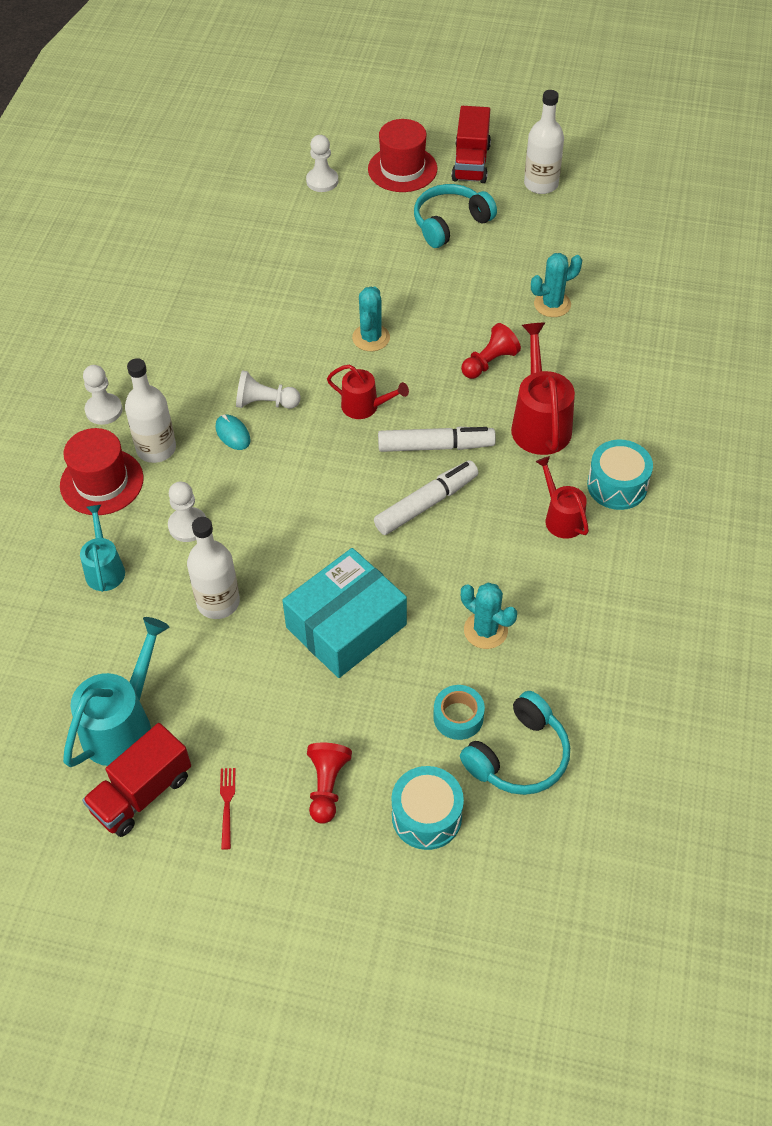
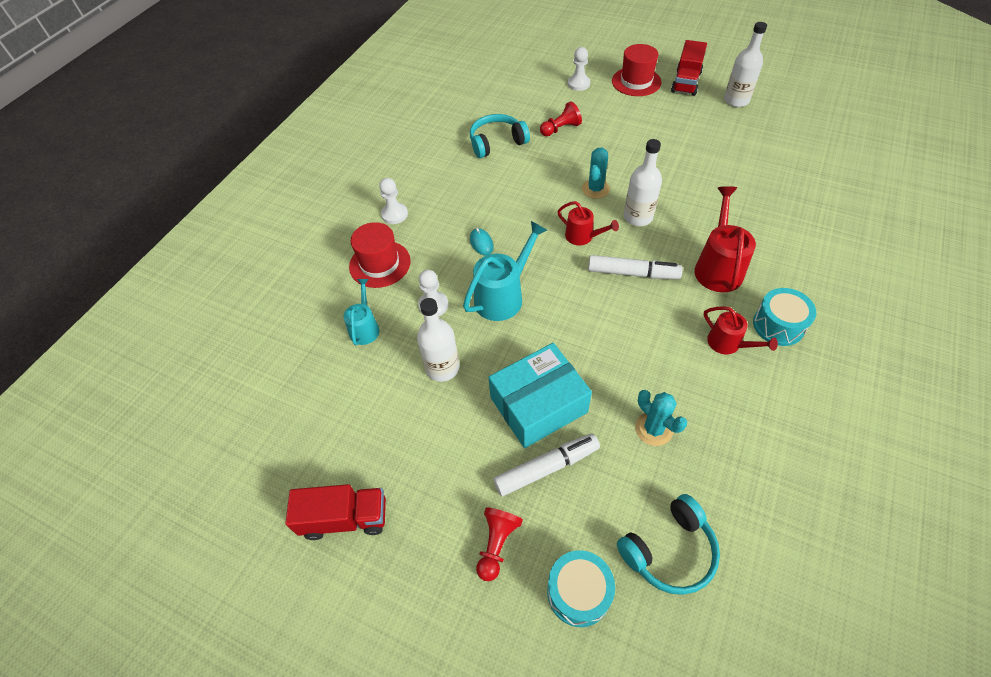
camera: 15 degrees right, 0 degrees up
(123, 724) = (346, 454): turquoise watering can -> turquoise watering can (503, 296)
(142, 793) = (345, 518): red truck -> red truck turned 150 degrees counterclockwise
(156, 449) = (424, 246): white bottle -> white bottle (638, 217)
(227, 804) = (410, 543): red fork -> none
(265, 403) = (509, 224): white pawn -> none
(426, 504) = (619, 316): white marker -> white marker (546, 468)
(450, 223) = (665, 119): turquoise headphones -> turquoise headphones (497, 142)
(458, 717) = (620, 502): turquoise tape -> none
(489, 362) = (683, 217): red pawn -> red pawn (560, 129)
(552, 304) = (736, 182): turquoise cactus -> none
(561, 517) = (728, 344): red watering can -> red watering can turned 150 degrees clockwise

